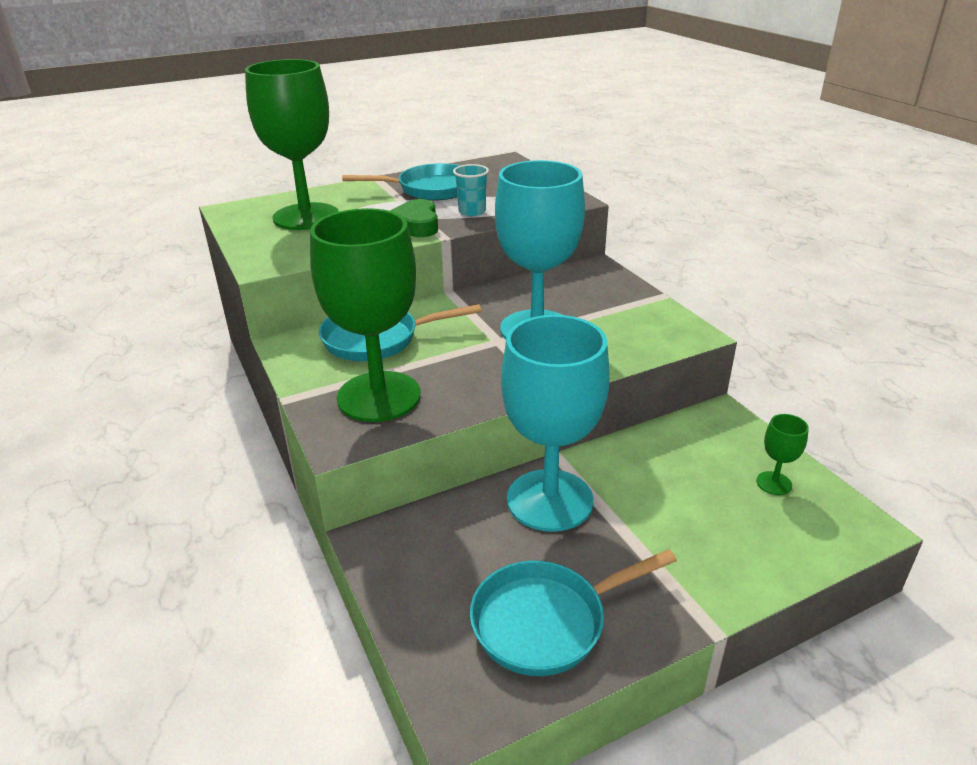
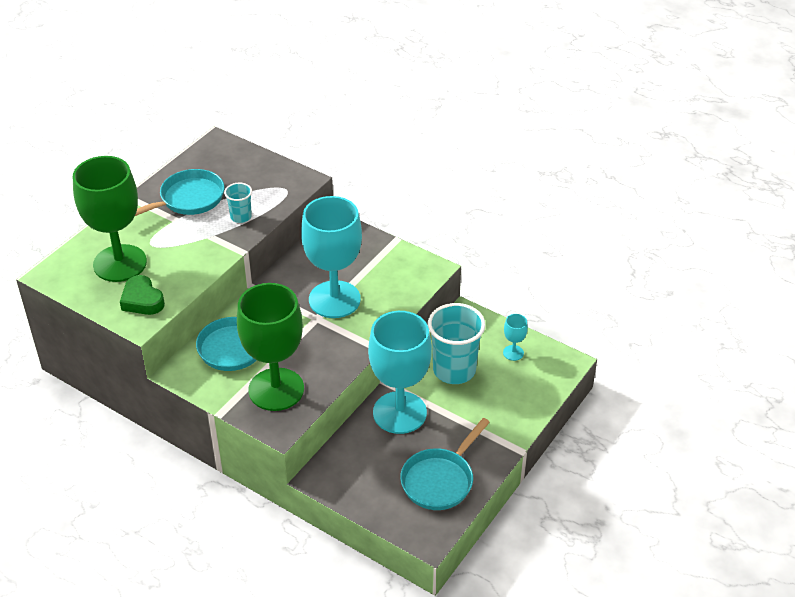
camera: 30 degrees left, 10 degrees up
(416, 225) = (212, 245): green heart -> green heart (142, 300)
(666, 475) = (454, 370): none -> turquoise cup
(774, 483) = (513, 353): green goblet -> turquoise goblet

